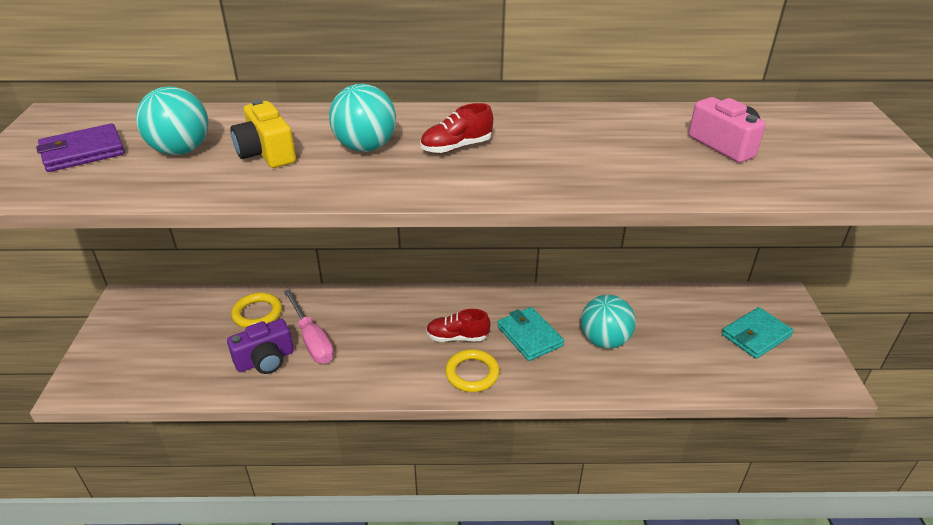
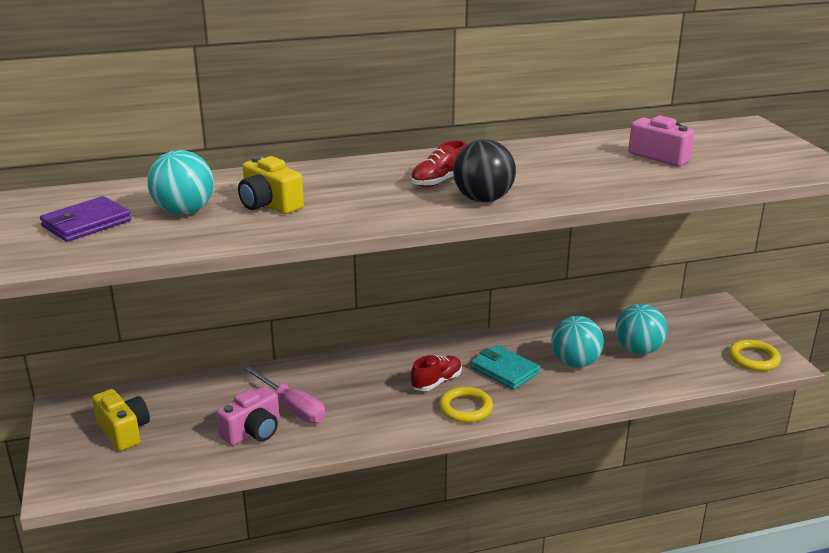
camera: 15 degrees left, 10 degrees down
(158, 337) = (124, 431): none -> yellow camera
(257, 313) = (221, 395): yellow ring -> yellow ring (753, 359)
(265, 360) = (253, 431): purple camera -> pink camera
(365, 147) = (358, 190): turquoise ball -> turquoise ball (638, 350)
(457, 337) = (436, 382): red shoe -> red shoe turned 150 degrees clockwise
(488, 178) = (483, 199): none -> black ball
(756, 335) = (705, 338): turquoise wallet -> none

